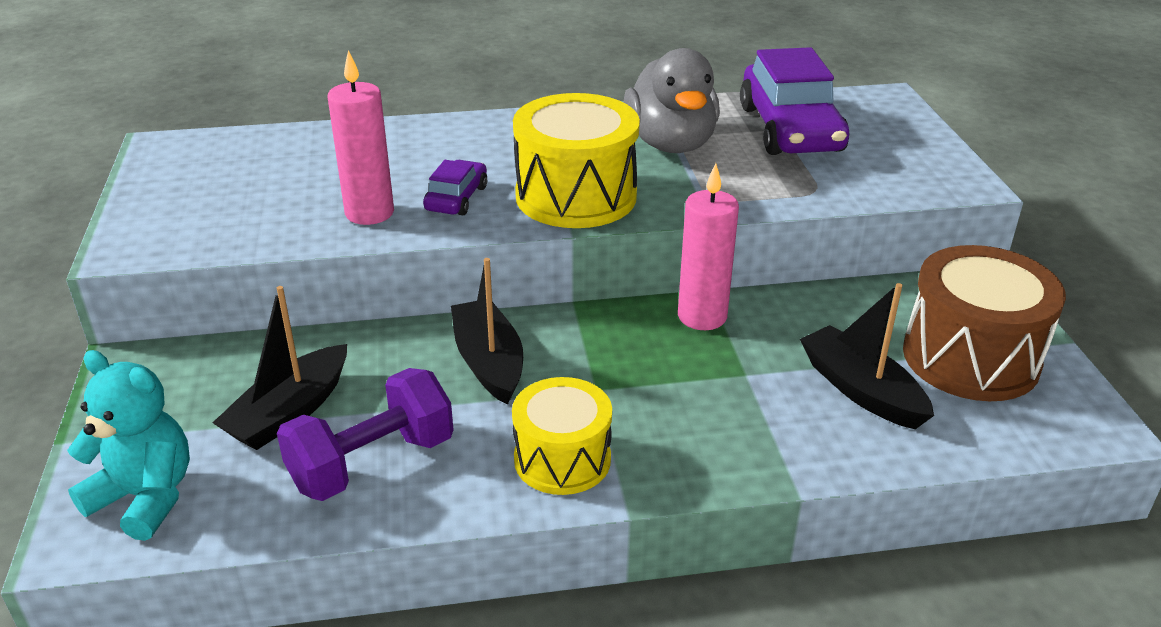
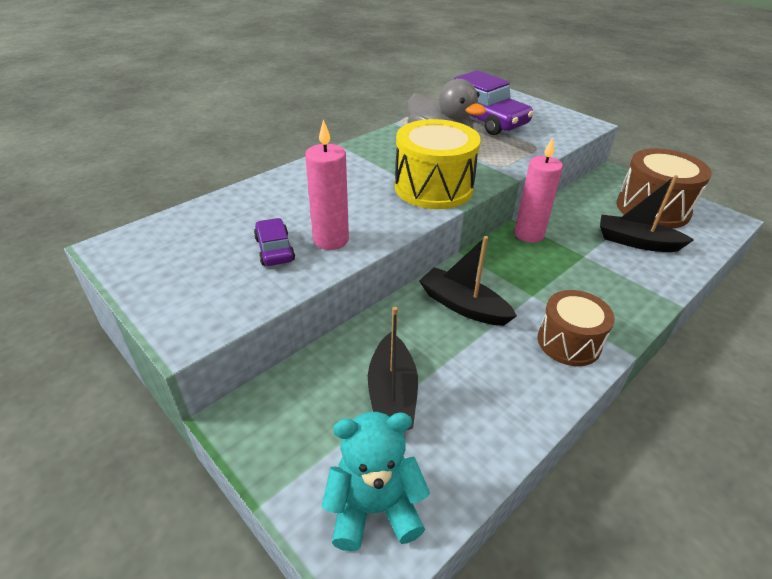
camera: 35 degrees left, 5 degrees up
(372, 463) = (481, 399): purple dumbbell -> none
(456, 198) = (370, 212): purple car -> purple car (274, 249)
(562, 459) = (569, 342): yellow drum -> brown drum

